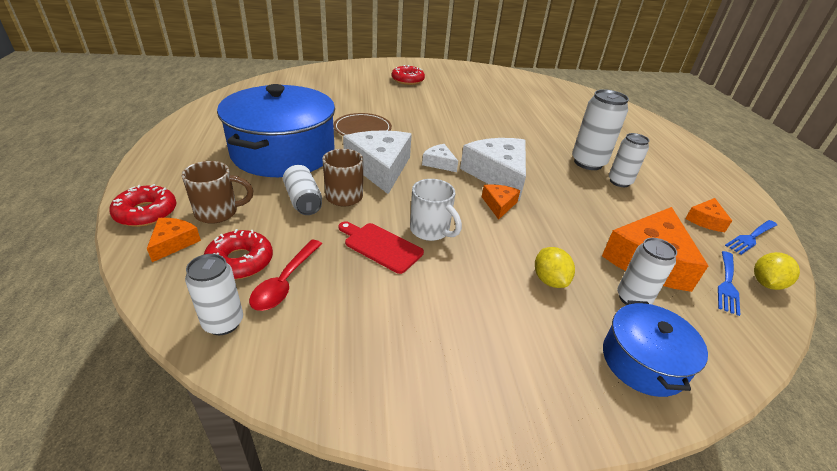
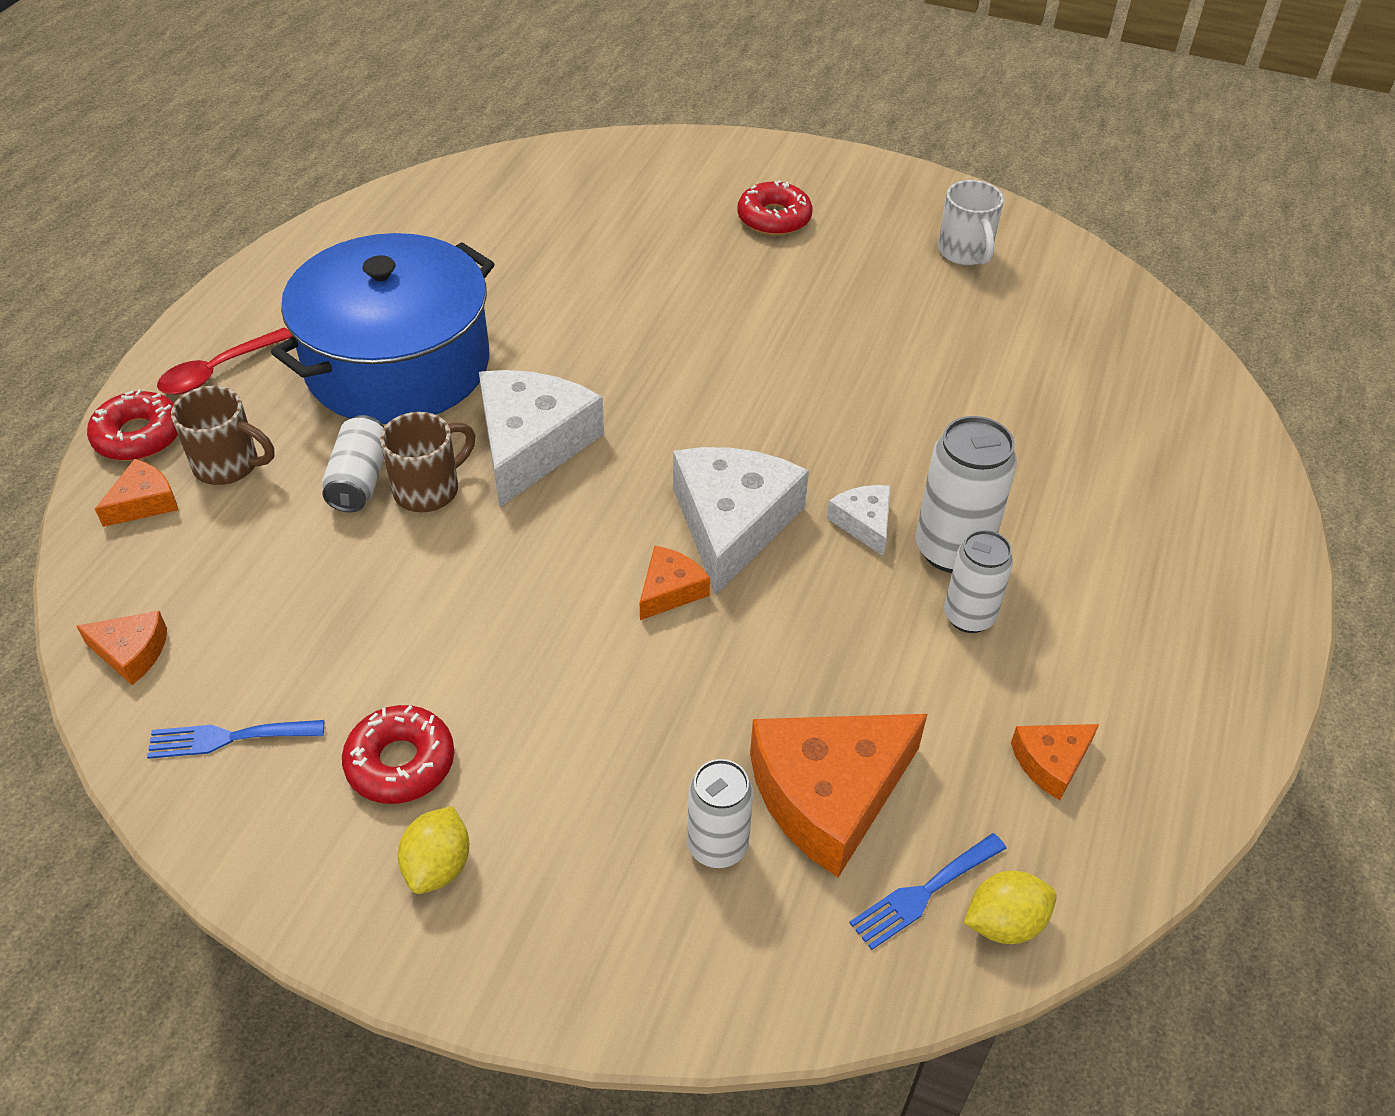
camera: 30 degrees right, 10 degrees up
(223, 323) = (131, 652): white can -> orange cheese
(240, 261) = (205, 564): red donut -> red donut (400, 763)
(285, 282) = (239, 619): red spoon -> red spoon (218, 371)
(362, 129) = (572, 341): brown plate -> none
(380, 246) = (409, 605): red cutting board -> none
(431, 230) = (508, 603): white mug -> white mug (965, 253)
(439, 163) = (645, 464): white cheese -> white cheese (864, 523)
(549, 280) = (613, 761): yellow lemon -> yellow lemon (438, 866)
(643, 361) = (621, 941): blue pot -> none
(751, 238) = (1102, 832): blue fork -> blue fork (228, 738)

